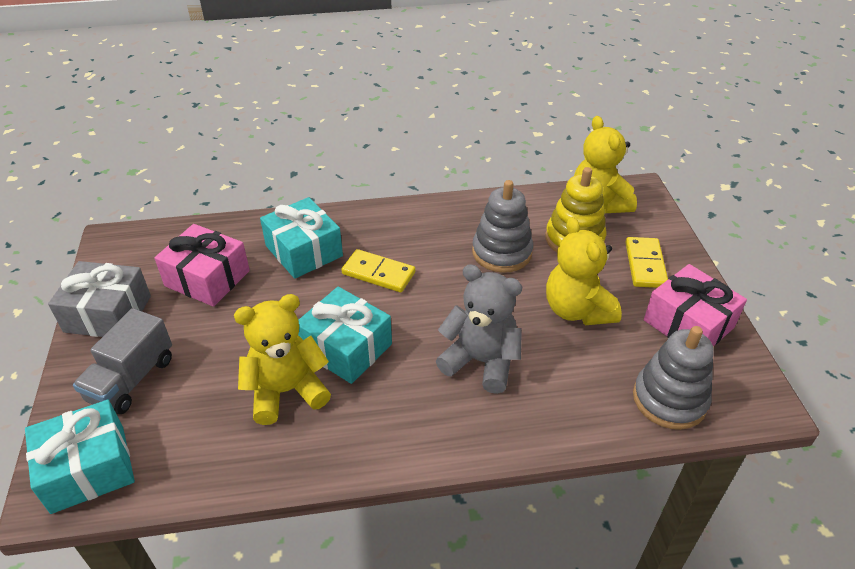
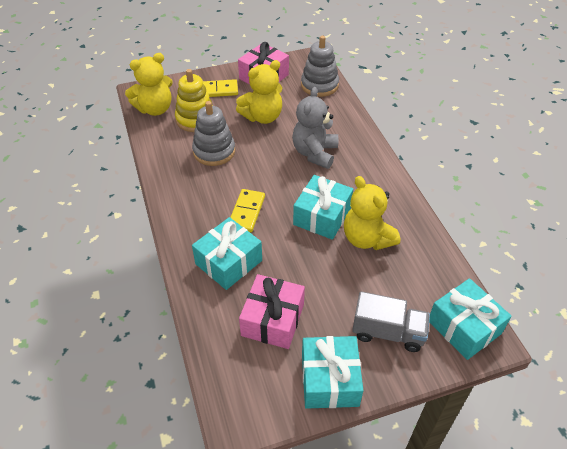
camera: 100 degrees left, 5 degrees up
(108, 314) = (329, 380): grey gift -> turquoise gift

